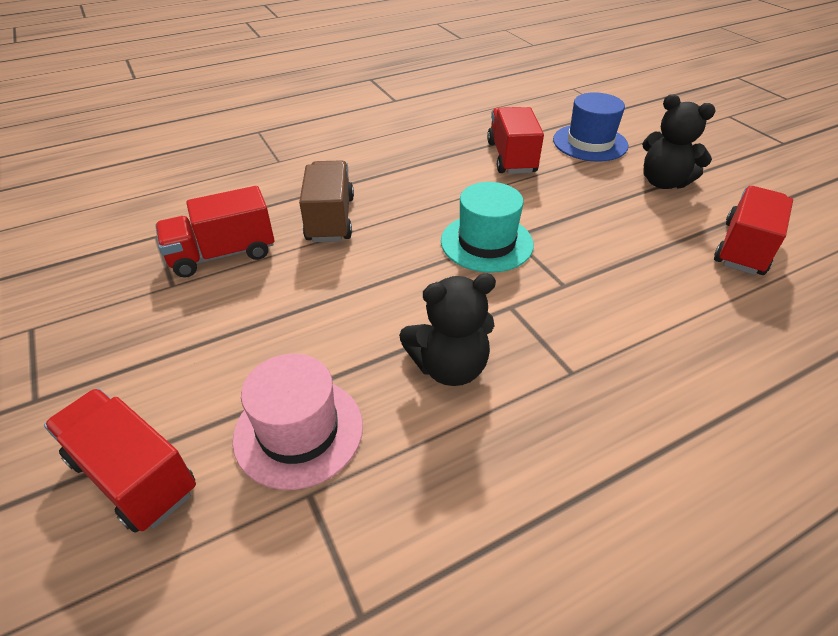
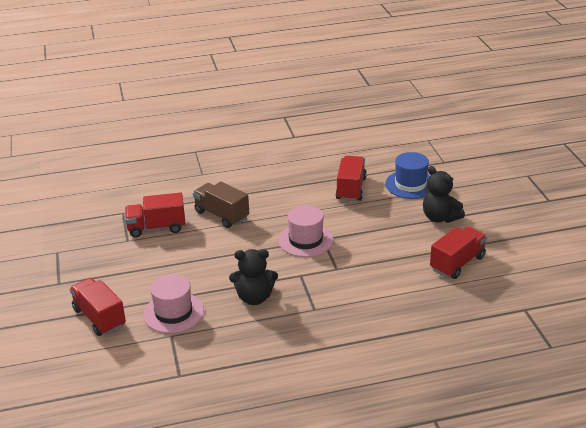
camera: 15 degrees right, 10 degrees down
(330, 219) = (221, 215): brown truck -> brown truck turned 60 degrees counterclockwise
(486, 243) = (305, 240): turquoise hat -> pink hat

